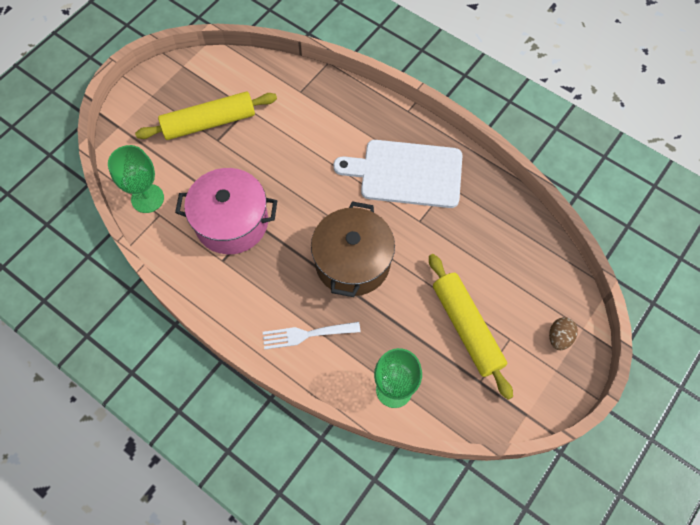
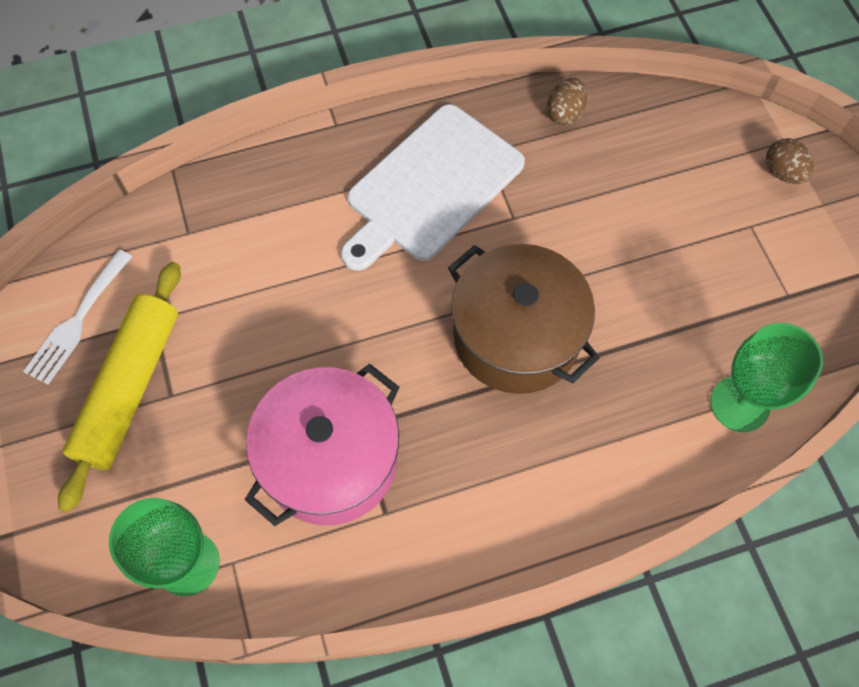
camera: 55 degrees left, 0 degrees up
(306, 334) = (587, 466): white fork -> white fork (77, 321)
(467, 328) = (705, 262): yellow rolling pin -> none
(503, 207) = (564, 113): none -> brown egg

